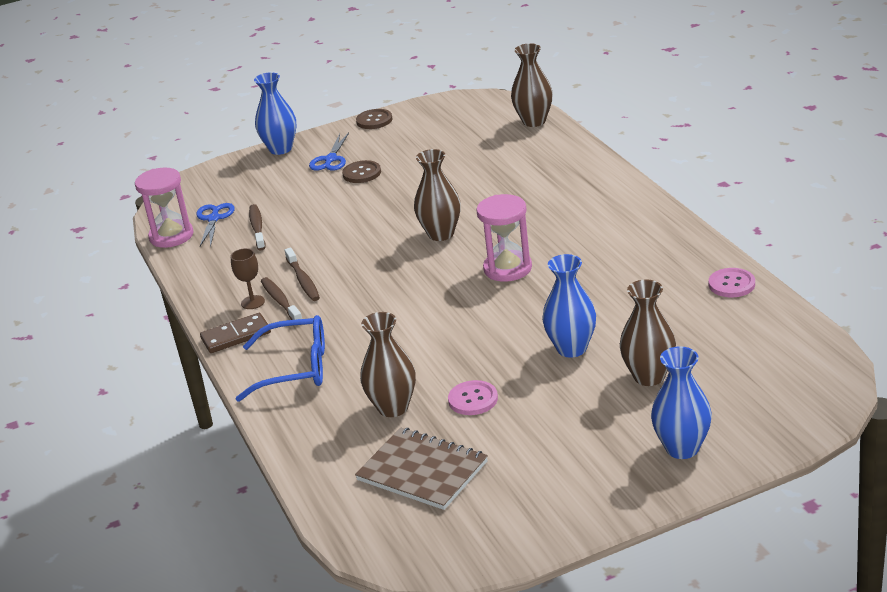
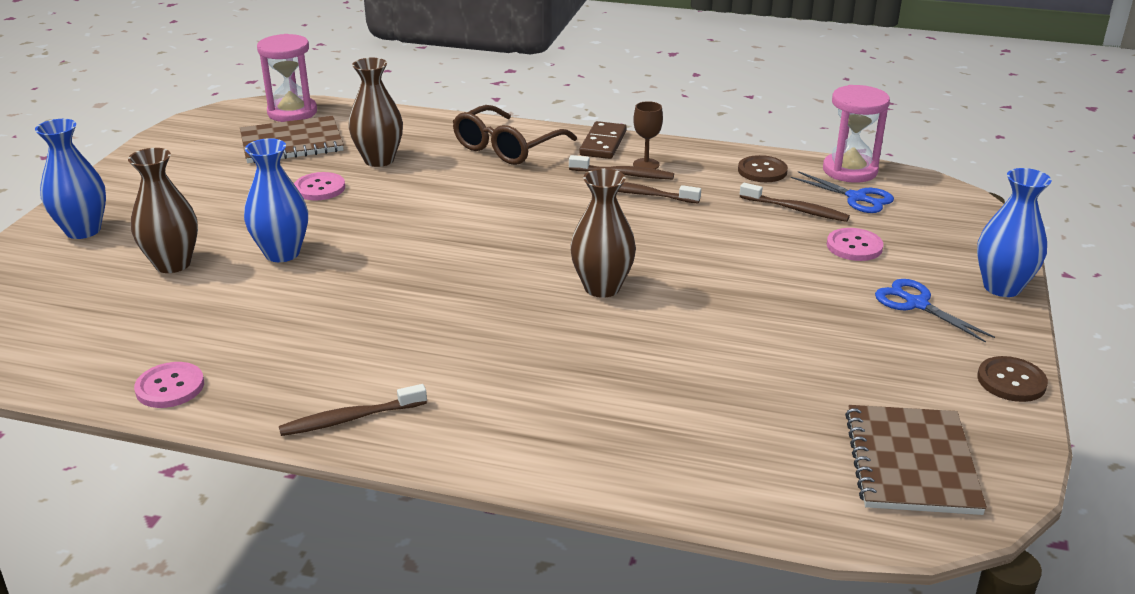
camera: 125 degrees right, 0 degrees up
(285, 195) = (854, 246): none -> pink button
(294, 369) = (508, 147): blue glasses -> brown glasses
(362, 173) = (841, 306): brown button -> brown button (762, 171)
(472, 116) = (911, 462): none -> brown notebook
(507, 268) = (463, 288): pink hourglass -> pink hourglass (292, 112)
(534, 121) = (808, 505): brown vase -> none
(660, 227) = (350, 419): none -> brown toothbrush

